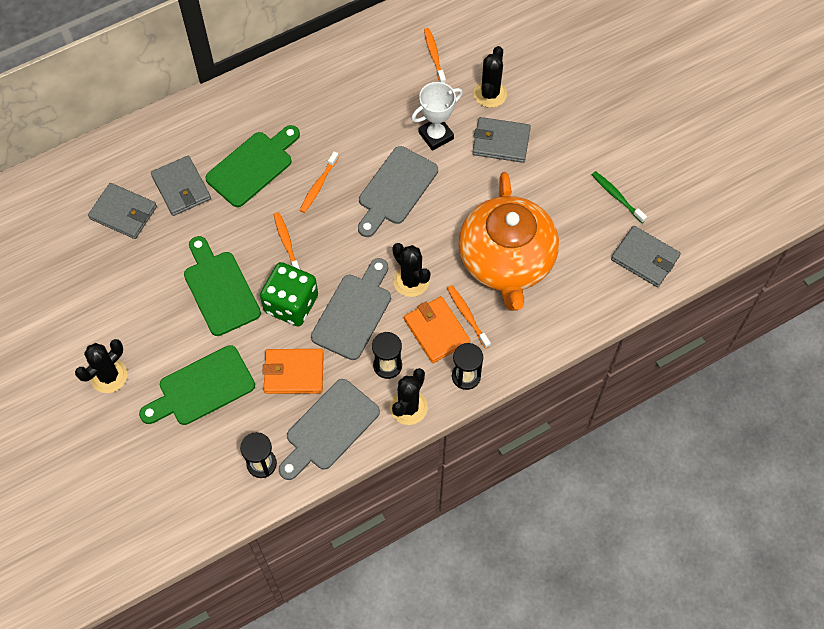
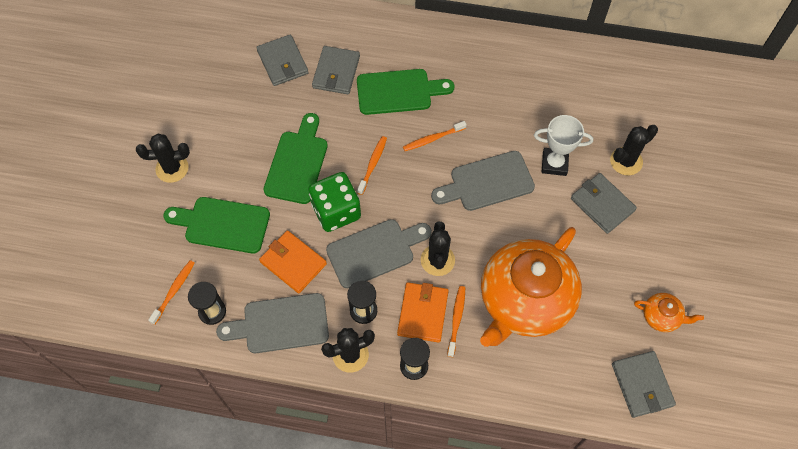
camera: 40 degrees right, 0 degrees up
(434, 55) = (606, 102): orange toothbrush -> orange toothbrush (174, 291)
(616, 196) = (661, 317): green toothbrush -> orange teapot

